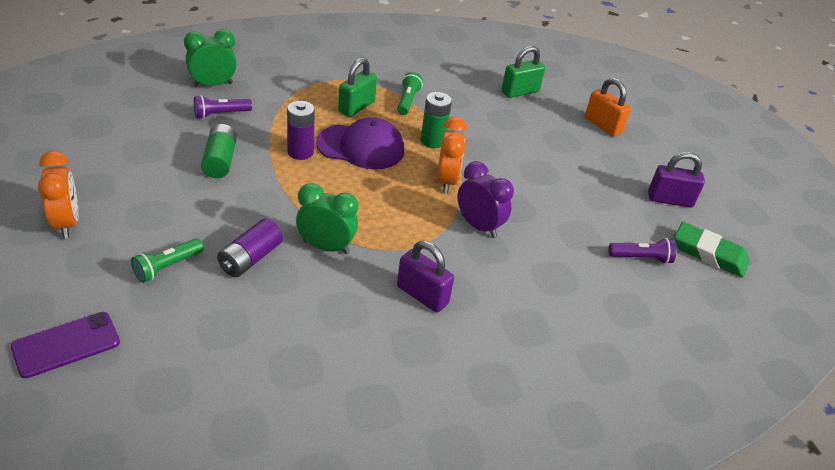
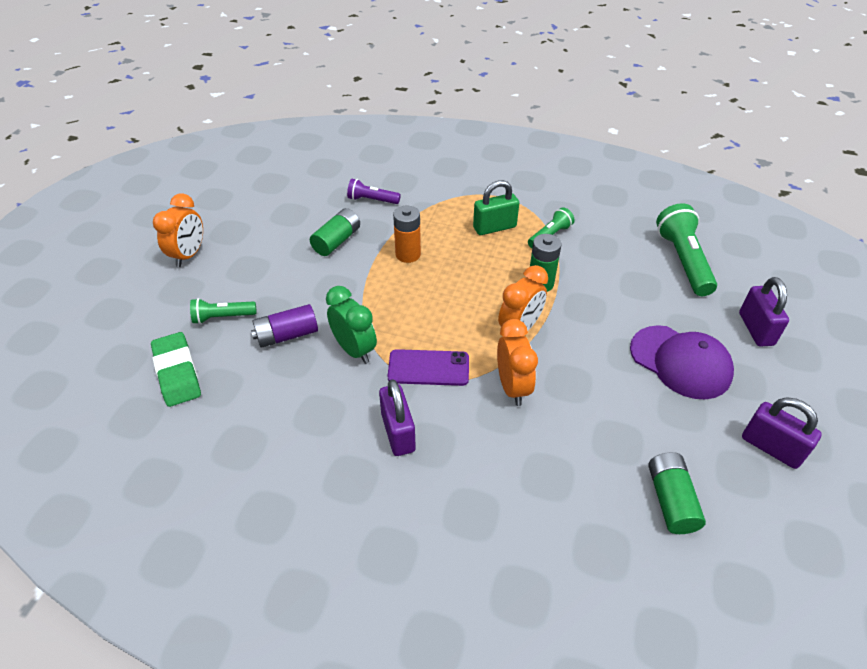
camera: 40 degrees right, 5 degrees up
(66, 344) = (109, 350): purple phone -> purple phone (428, 368)
(213, 84) = (388, 172): green clock -> none
(300, 152) = (408, 254): purple battery -> orange battery
(361, 147) = (465, 267): purple cap -> purple cap (680, 362)
(479, 226) = (512, 387): purple clock -> orange clock
(520, 92) = (683, 261): green padlock -> green flashlight
(603, 125) = (756, 329): orange padlock -> purple padlock
(641, 258) = (670, 500): purple flashlight -> green battery
(709, 254) = (769, 536): green eraser -> green eraser (177, 373)

